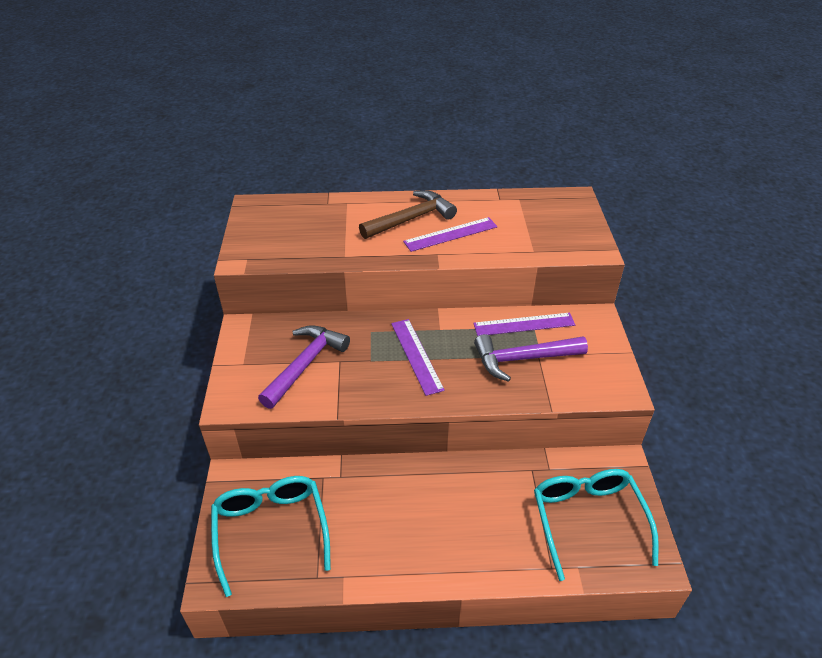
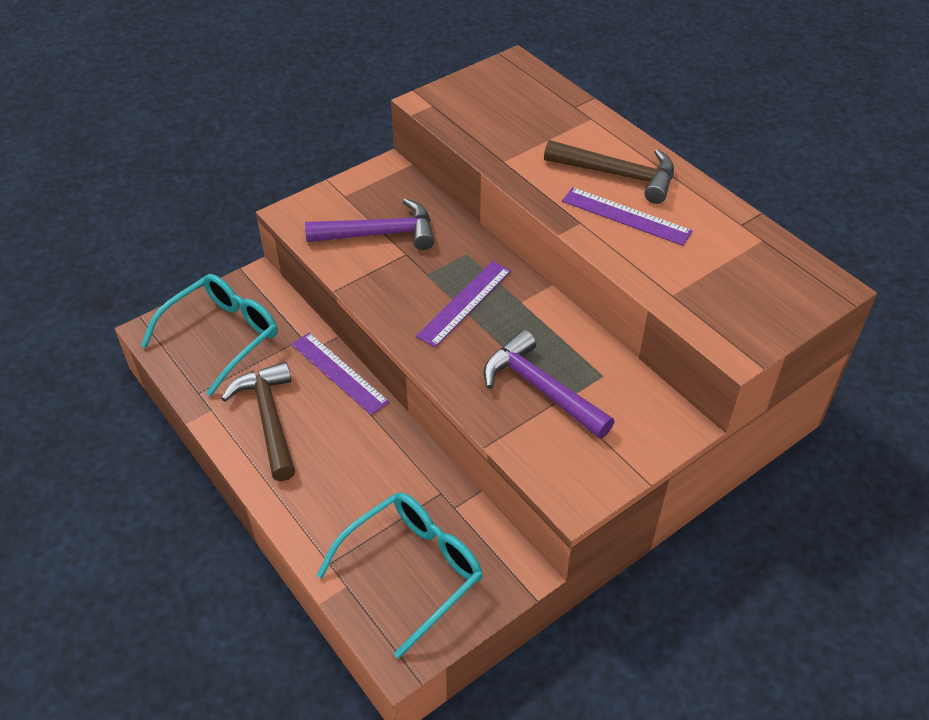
camera: 55 degrees right, 5 degrees up
(386, 539) = (269, 419): none -> brown hammer
(524, 324) = (598, 365): purple ruler -> purple ruler (339, 372)

